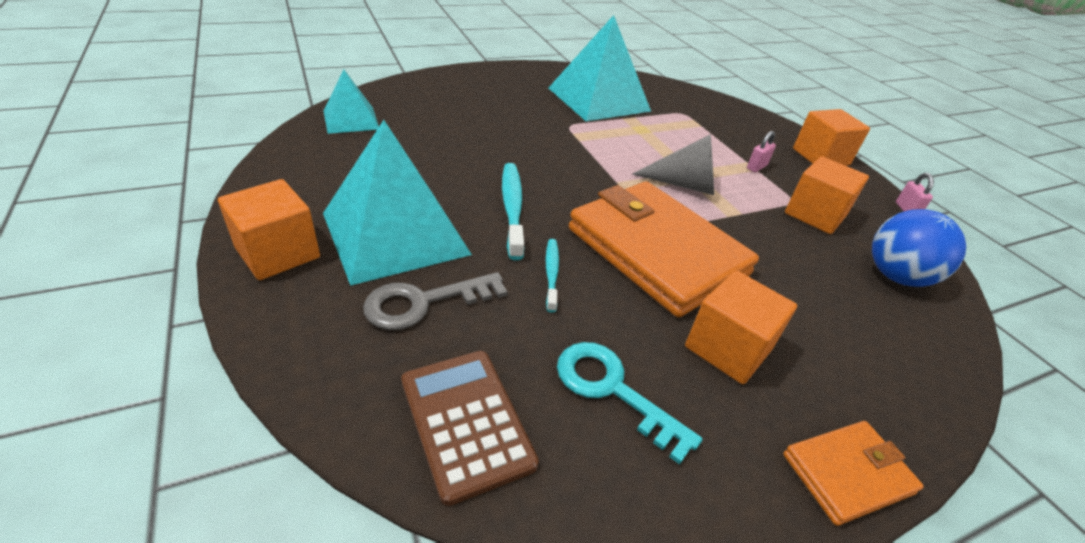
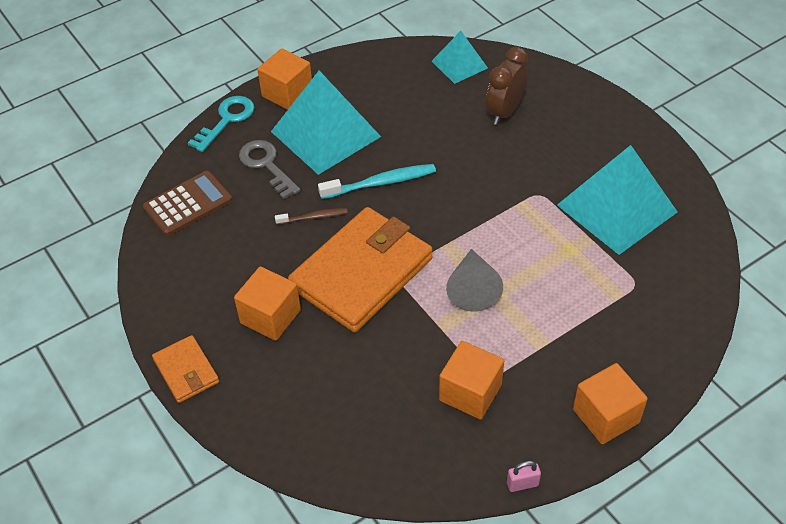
camera: 85 degrees right, 10 degrees up
(446, 114) = (504, 112): none -> brown clock
(551, 273) = (313, 217): turquoise toothbrush -> brown toothbrush
(613, 390) = (221, 260): turquoise key -> turquoise key (226, 120)
(756, 167) = (542, 349): pink padlock -> none
(896, 276) = (393, 444): blue ball -> none

